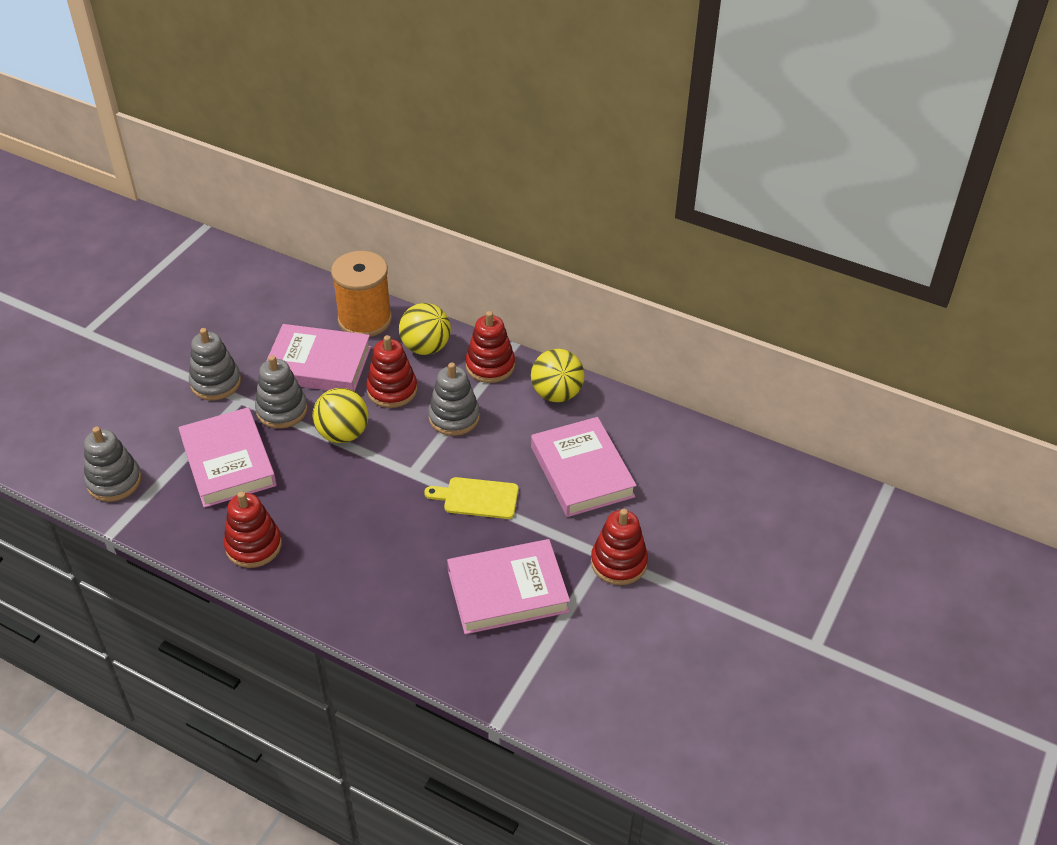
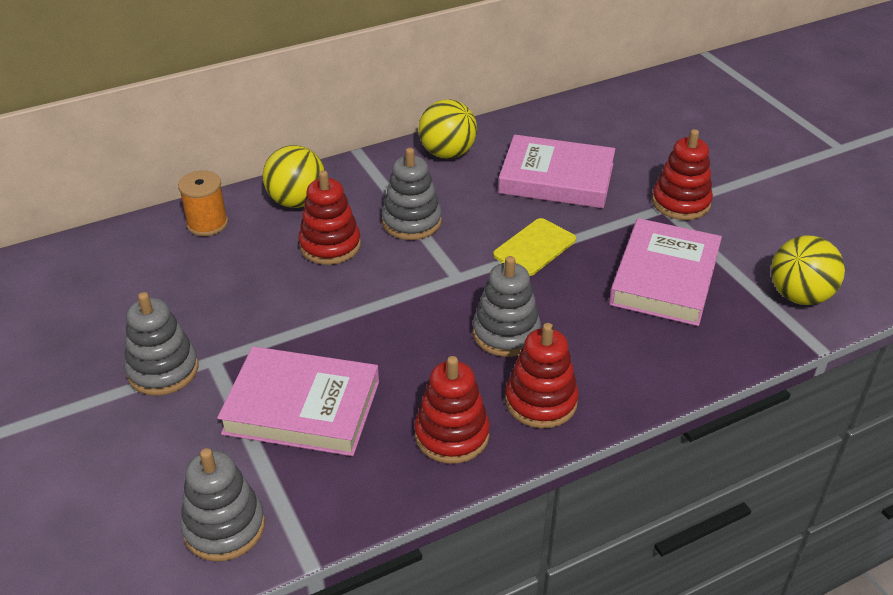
camera: 55 degrees left, 5 degrees down
(282, 410) = (269, 333): grey stacking toy -> grey stacking toy (506, 333)
(318, 364) = (232, 280): pink book -> none
(343, 434) = (354, 302): yellow ball -> yellow ball (799, 296)
(365, 319) = (207, 224): orange spool -> orange spool, size x0.60
(490, 366) = (369, 174): red stacking toy -> red stacking toy (541, 401)

